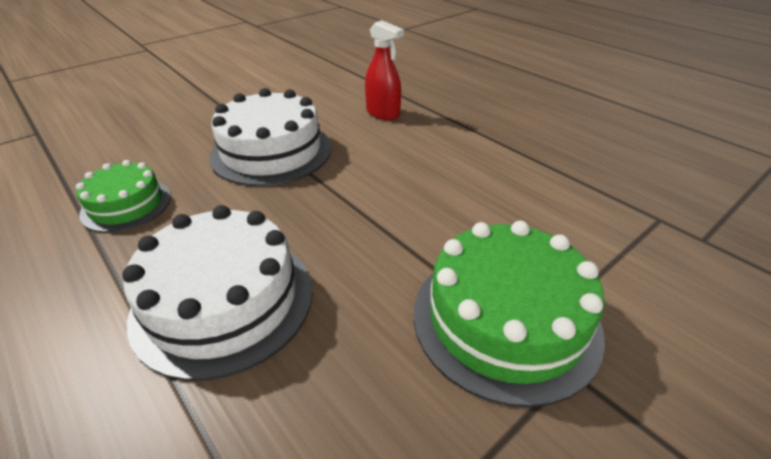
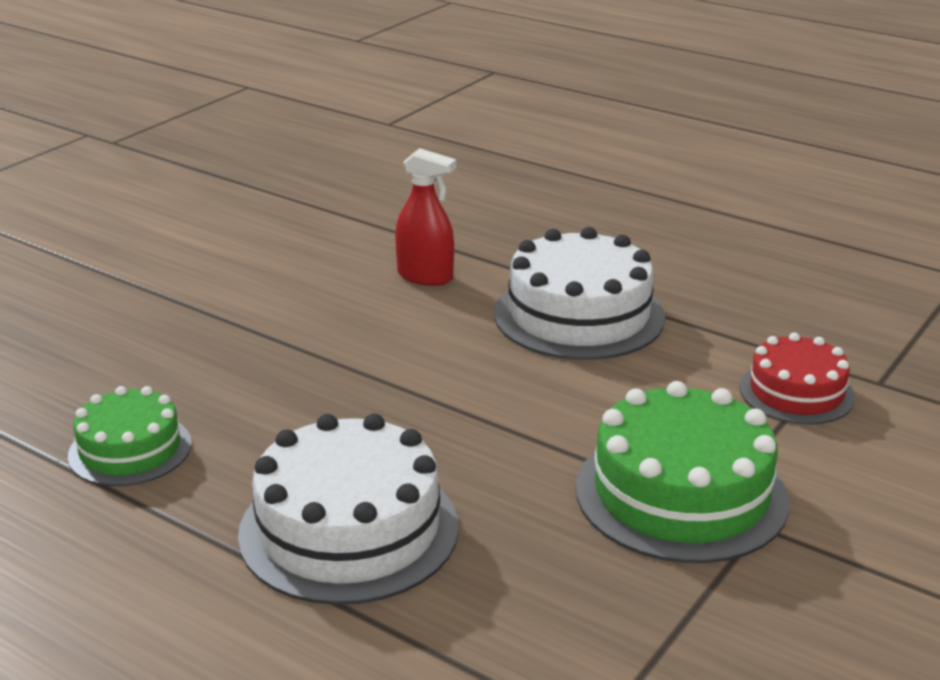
camera: 15 degrees left, 10 degrees down
(271, 151) = (290, 352): white cake -> white cake (579, 315)
(628, 237) = (796, 392): none -> red cake

